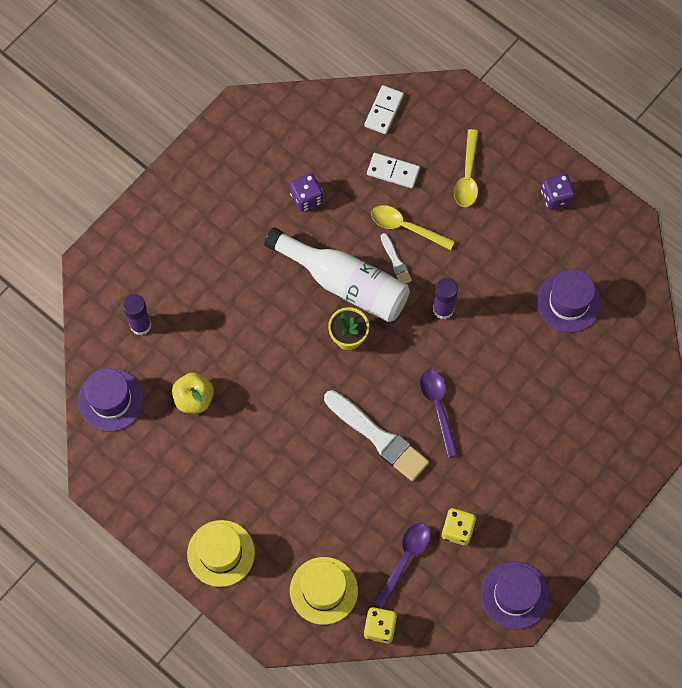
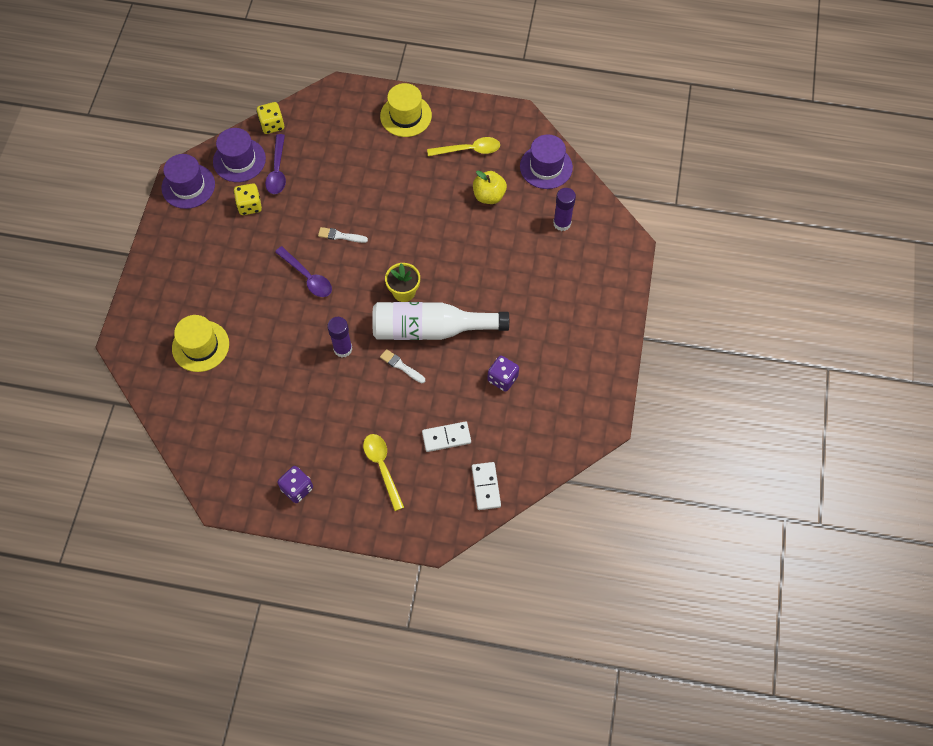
camera: 150 degrees right, 5 degrees down
(323, 590) = (323, 128): yellow hat -> yellow hat (200, 346)
(378, 437) = (340, 236): white brush -> white brush, size x0.48
(406, 227) = (409, 397): yellow spoon -> yellow spoon (469, 150)
(568, 302) = (244, 406): purple hat -> purple hat (239, 160)

